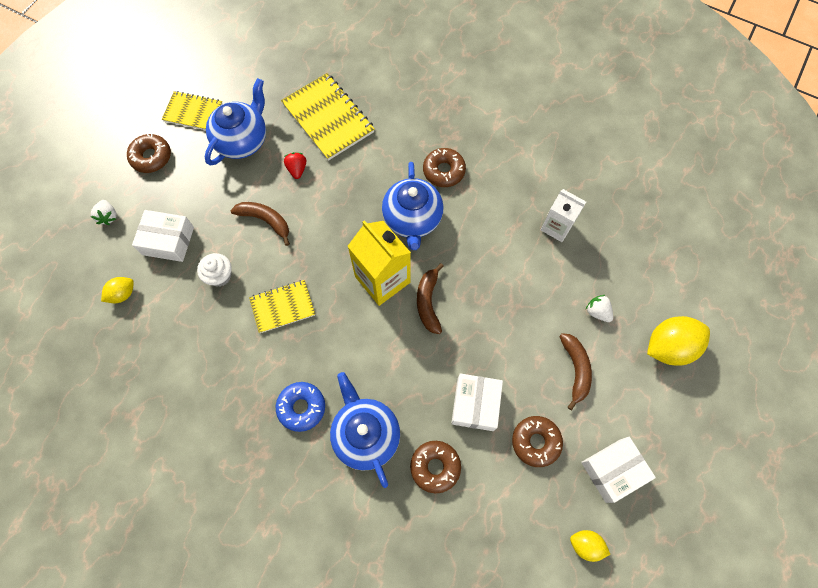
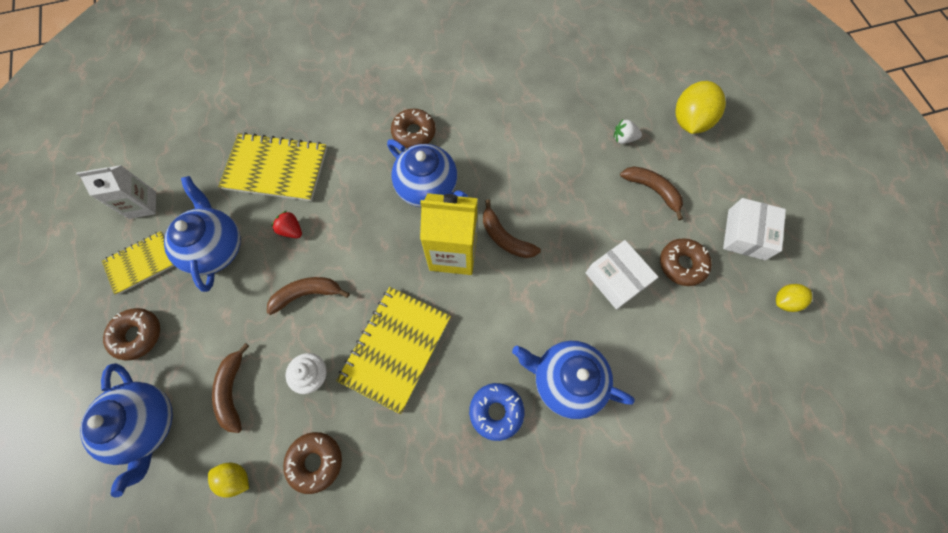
camera: 45 degrees left, 0 degrees up
(108, 216) = (147, 425): white strawberry -> blue teapot
(123, 294) = (236, 478): yellow lemon -> yellow lemon turned 75 degrees counterclockwise
(168, 241) = (232, 391): white box -> brown banana
(282, 307) = (396, 349): yellow notebook -> yellow notebook, size x1.62
(435, 467) = (639, 352): brown donut -> brown donut (315, 461)
(557, 227) = (536, 105): white carton -> white carton (142, 205)

